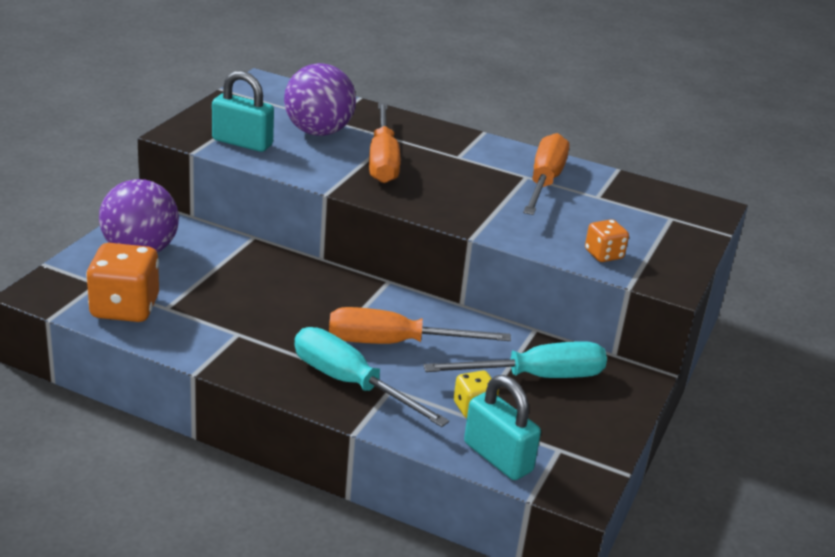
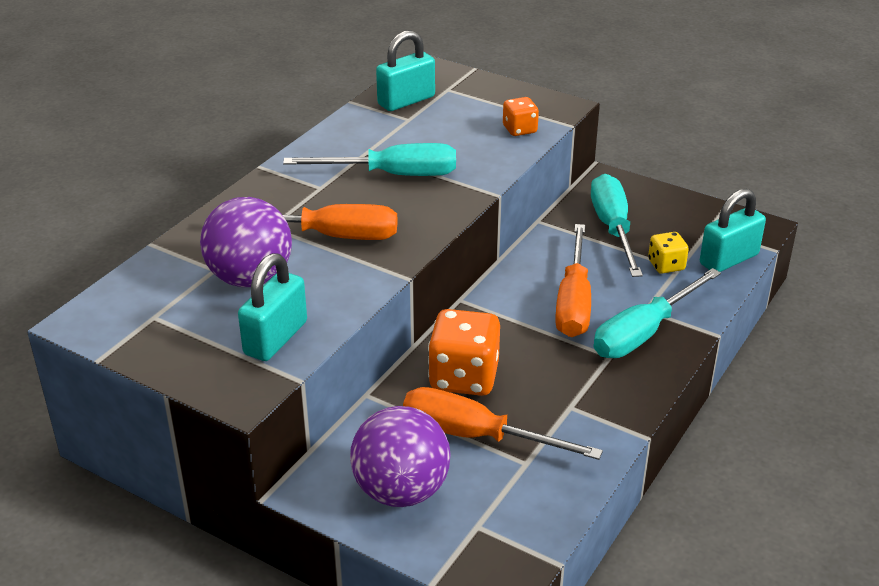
camera: 80 degrees left, 5 degrees up
(125, 308) = (531, 497): orange dice -> orange dice (464, 377)
(489, 187) = (393, 175): none -> turquoise screwdriver
(544, 182) = (379, 143): orange screwdriver -> orange screwdriver (475, 436)
(633, 195) = (406, 101): none -> turquoise padlock

